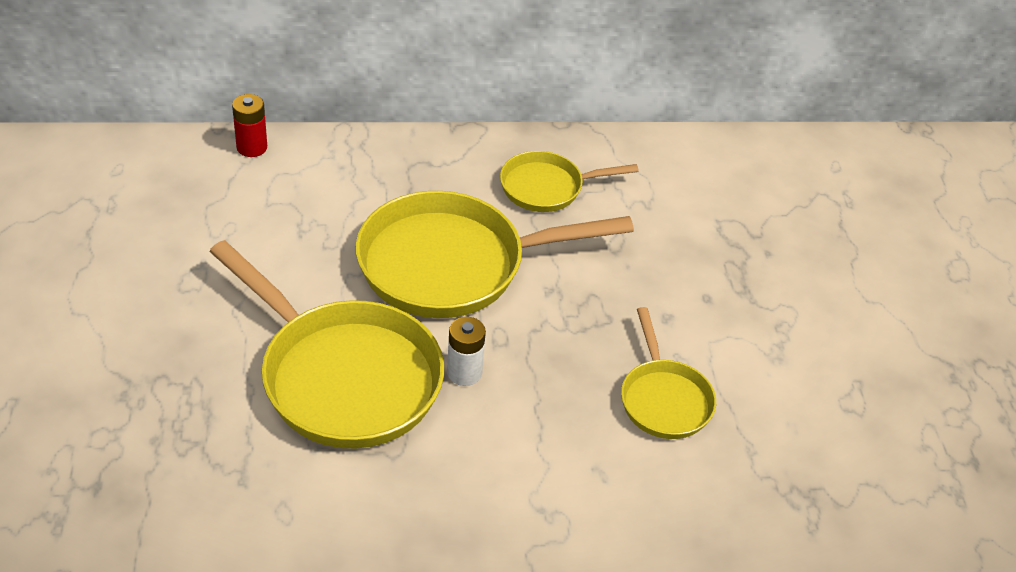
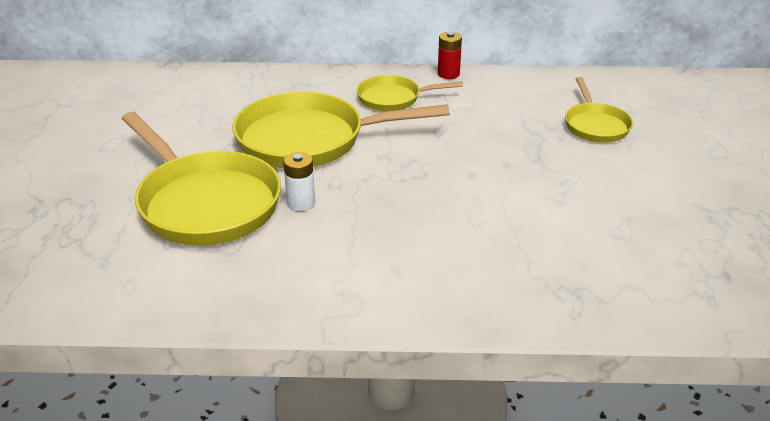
camera: 10 degrees right, 10 degrees down
(252, 147) = (181, 74): red battery -> red battery (448, 74)
(664, 399) = (460, 225): yellow pan -> yellow pan (595, 125)

